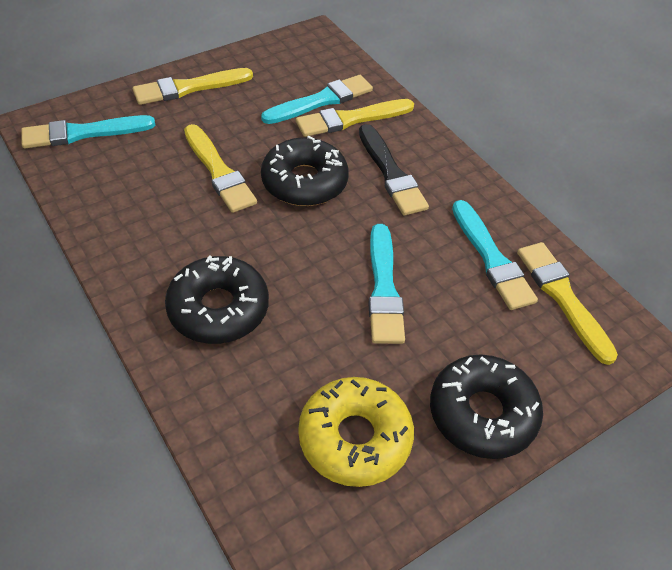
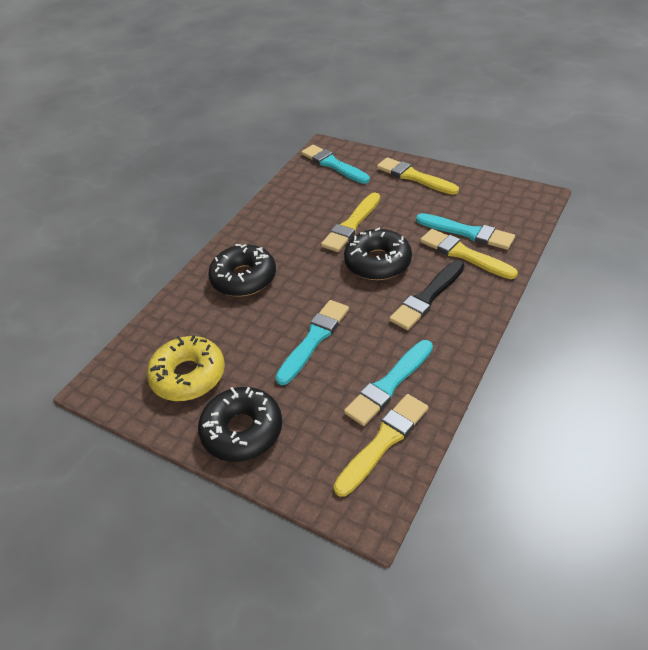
camera: 70 degrees right, 5 degrees down
(383, 288) = (314, 339): turquoise brush -> turquoise brush turned 150 degrees clockwise

